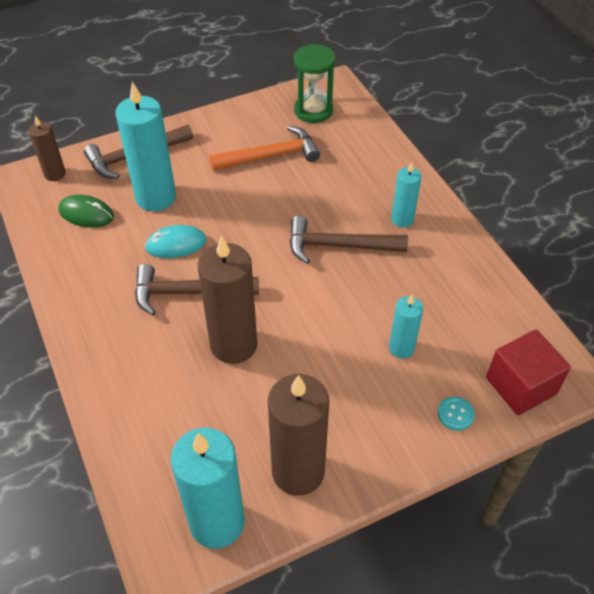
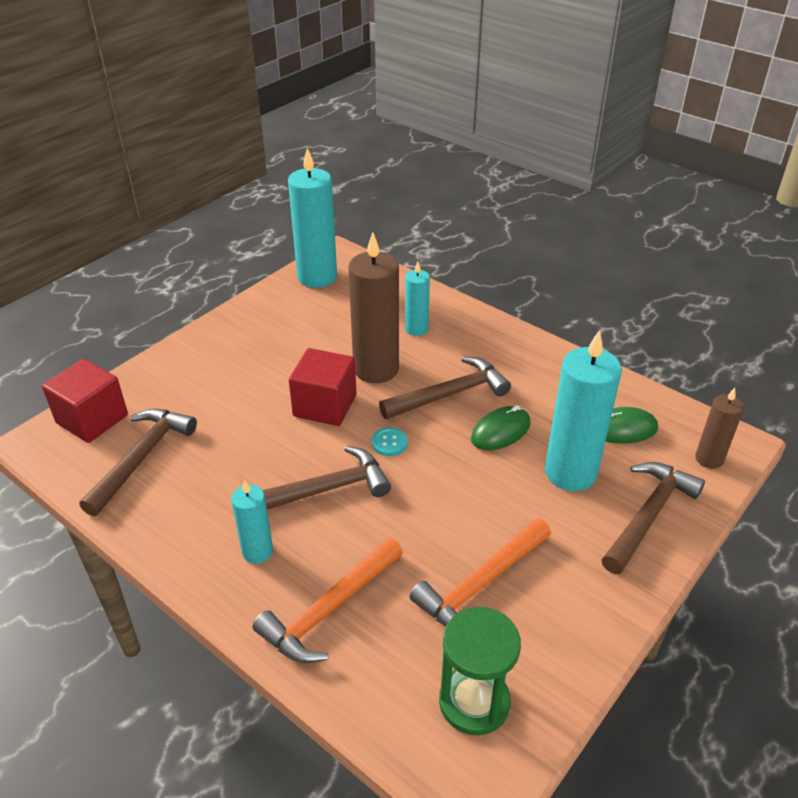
camera: 155 degrees right, 10 degrees down
(176, 244) = (500, 431): turquoise mouse -> green mouse
(298, 471) = (274, 313): brown candle -> none
(301, 321) = (325, 405): none -> red cube
(369, 172) = (329, 609): none -> orange hammer
(401, 348) = (217, 414): turquoise candle -> turquoise candle (416, 329)
(455, 414) = (154, 381): turquoise button -> turquoise button (389, 443)
(476, 325) = (142, 458): none -> brown hammer

